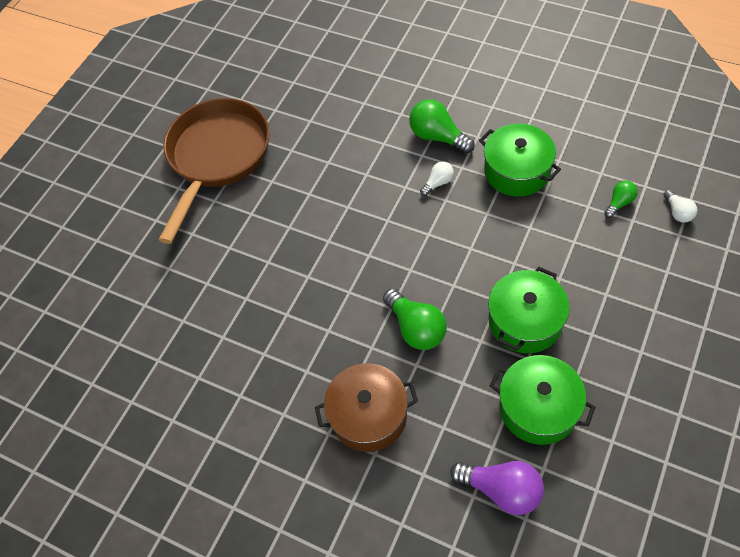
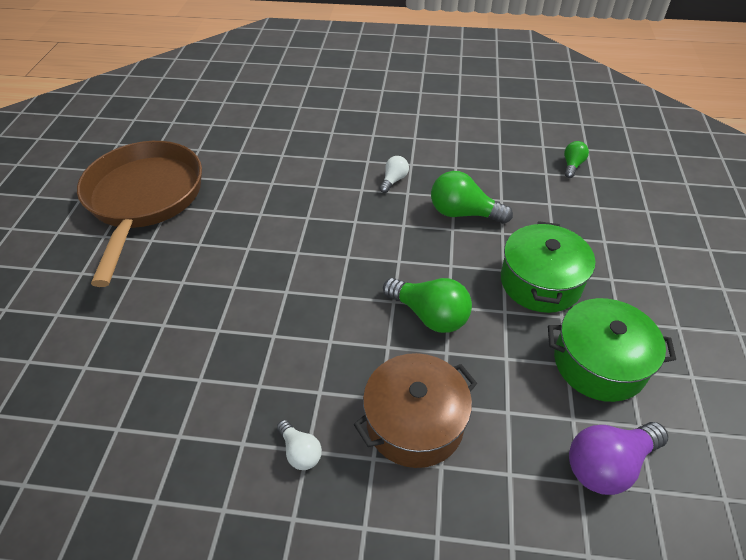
camera: 25 degrees left, 10 degrees down
(438, 137) = (377, 144): green light bulb -> green light bulb (463, 213)
(501, 490) = (608, 464): purple light bulb -> purple light bulb turned 150 degrees clockwise
(517, 171) = (465, 158): green pot -> none
(677, 212) = (627, 163): white light bulb -> white light bulb (300, 451)

